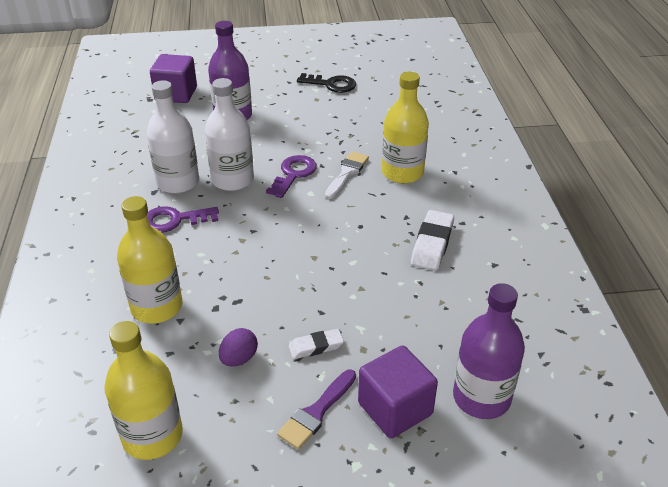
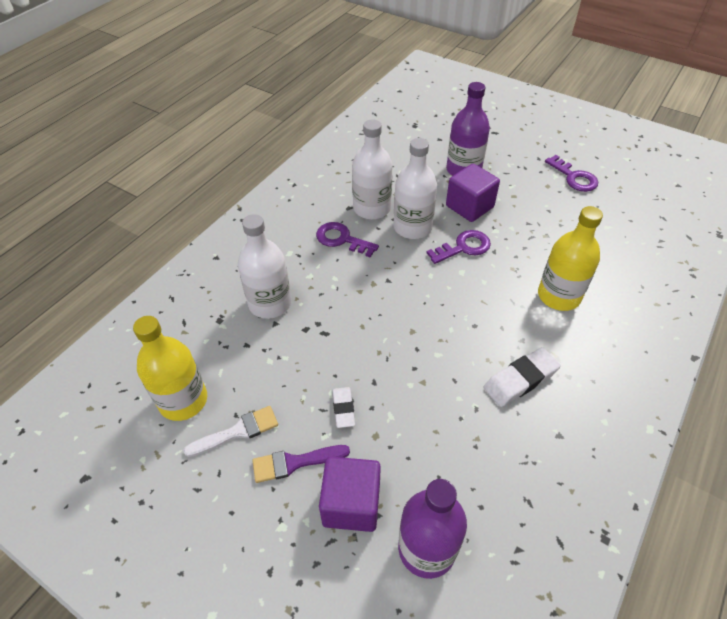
camera: 40 degrees right, 10 degrees up
(157, 307) = (270, 303): yellow bottle -> white bottle
(176, 94) = (438, 129): purple cube -> purple cube (469, 206)
(239, 358) = (284, 381): purple egg -> none
(316, 347) = (343, 409): white eraser -> white eraser turned 60 degrees clockwise
(331, 84) = (574, 177): black key -> purple key
(347, 173) = (508, 270): white brush -> white brush (238, 431)

